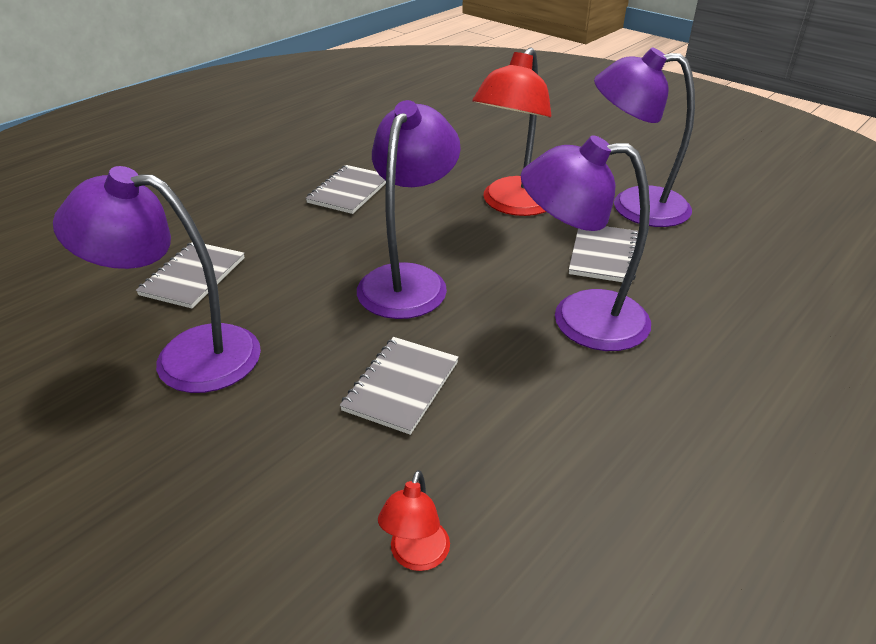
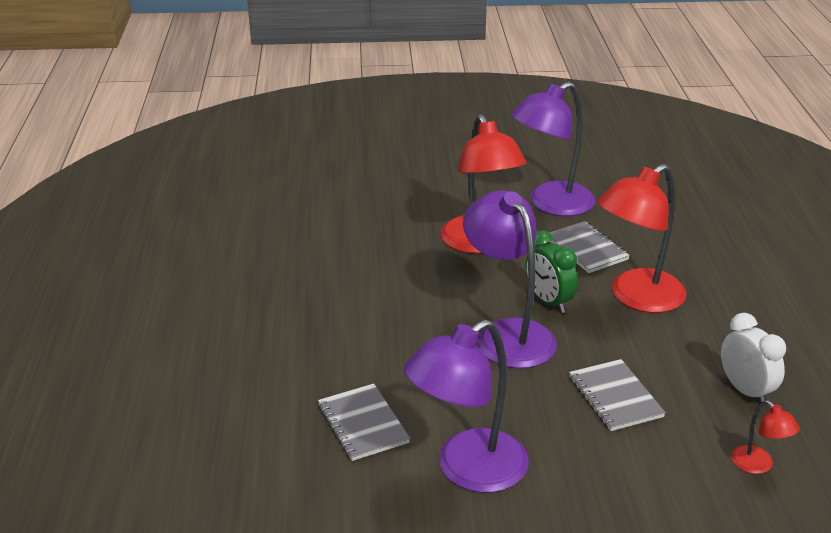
camera: 45 degrees left, 5 degrees down
(349, 191) = (349, 296): grey notebook -> none
(490, 276) = (548, 302): none -> green clock
(540, 474) = (745, 391): none -> white clock
(579, 319) = (636, 298): purple lamp -> red lamp

